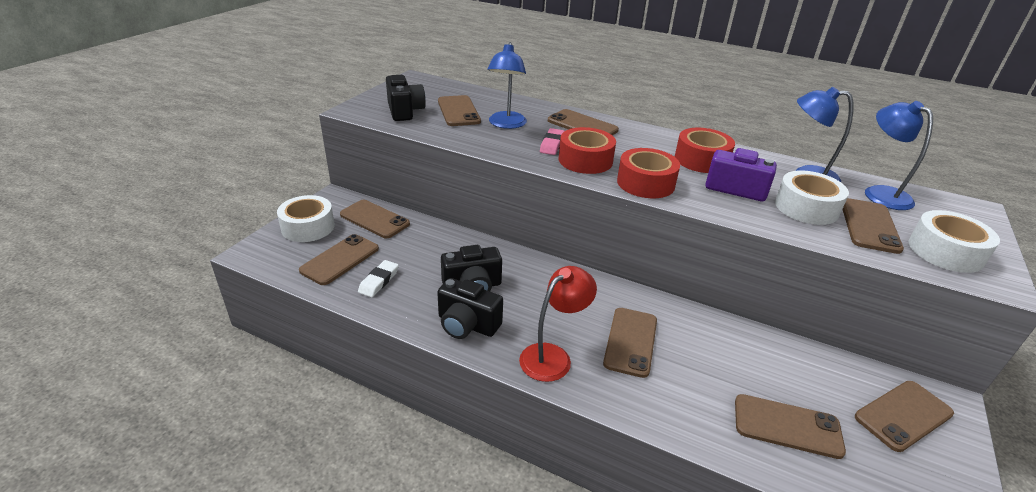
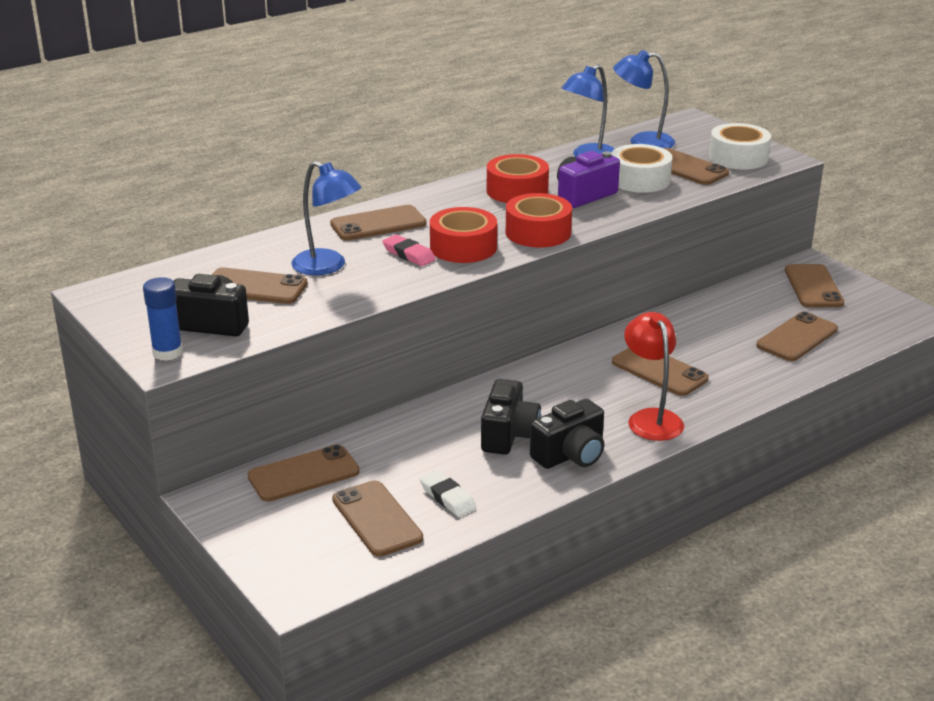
camera: 60 degrees left, 5 degrees down
(308, 227) = (272, 533): white tape -> none
(362, 109) = (167, 353): none -> blue glue stick

